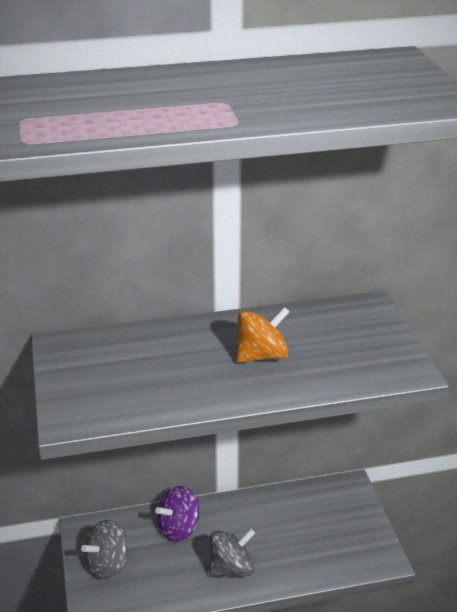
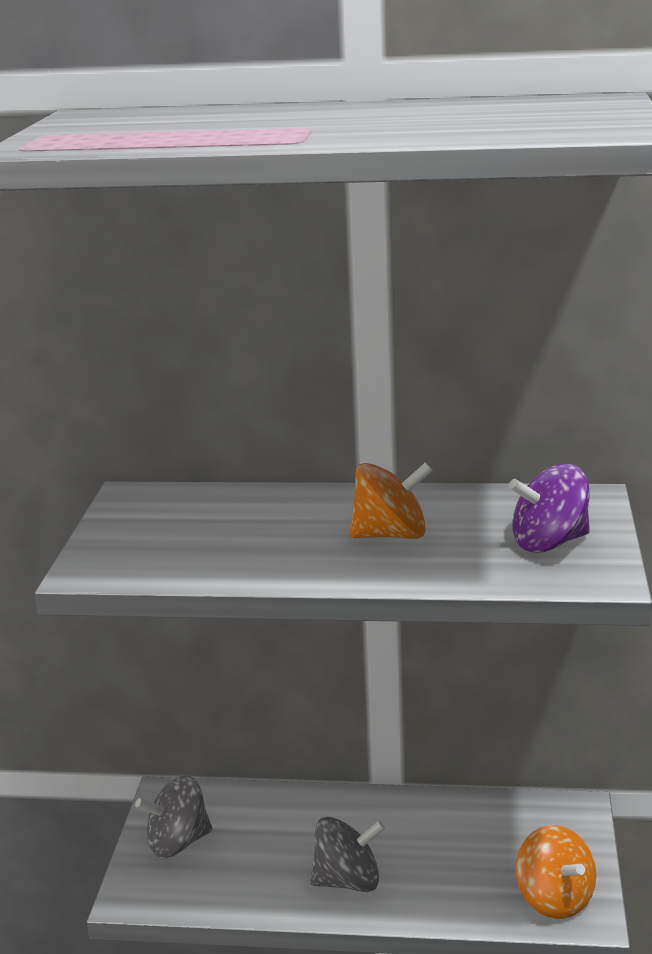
camera: 20 degrees right, 10 degrees down
(179, 528) = (296, 817): purple spinning top -> purple spinning top (549, 543)
(361, 552) = (554, 899): none -> orange spinning top

